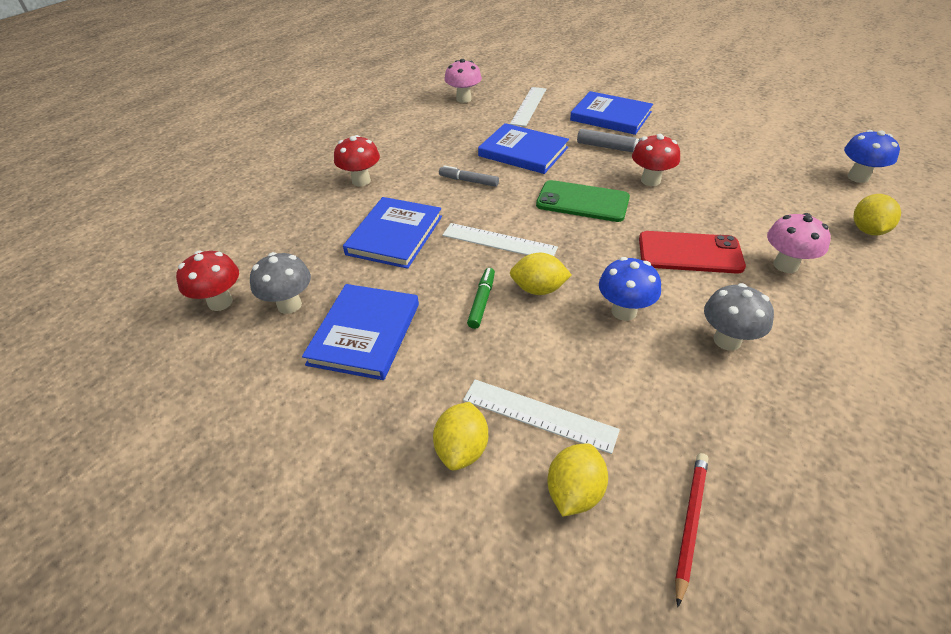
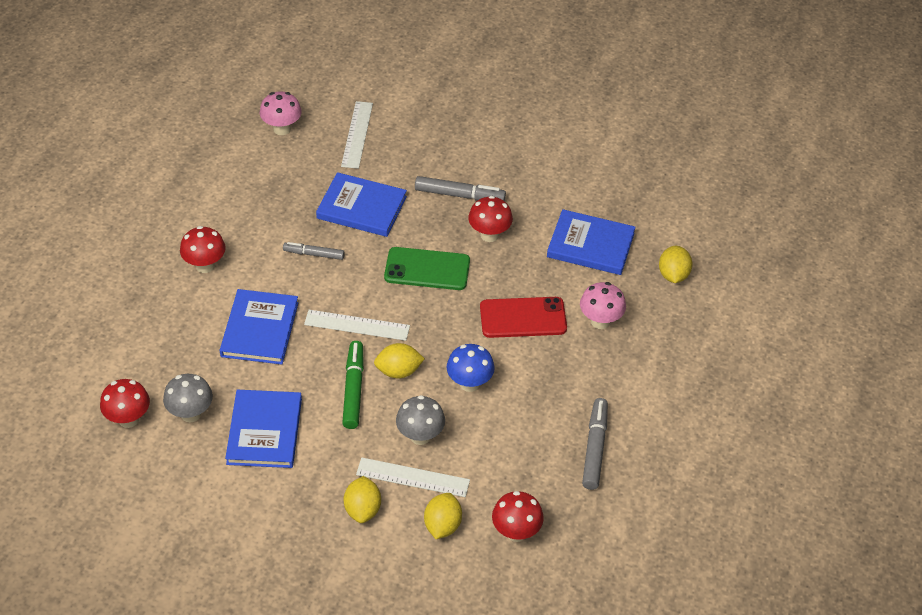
camera: 15 degrees left, 5 degrees up
(482, 301) = (353, 389): green marker -> green marker, size x1.53
(610, 116) = (447, 144): blue book -> blue book (590, 245)
(690, 523) = (516, 532): red pencil -> red mushroom
(727, 340) = (548, 399): grey mushroom -> grey mushroom (420, 436)
(802, 411) = (595, 448): none -> grey marker
(858, 177) = (678, 210): blue mushroom -> none

